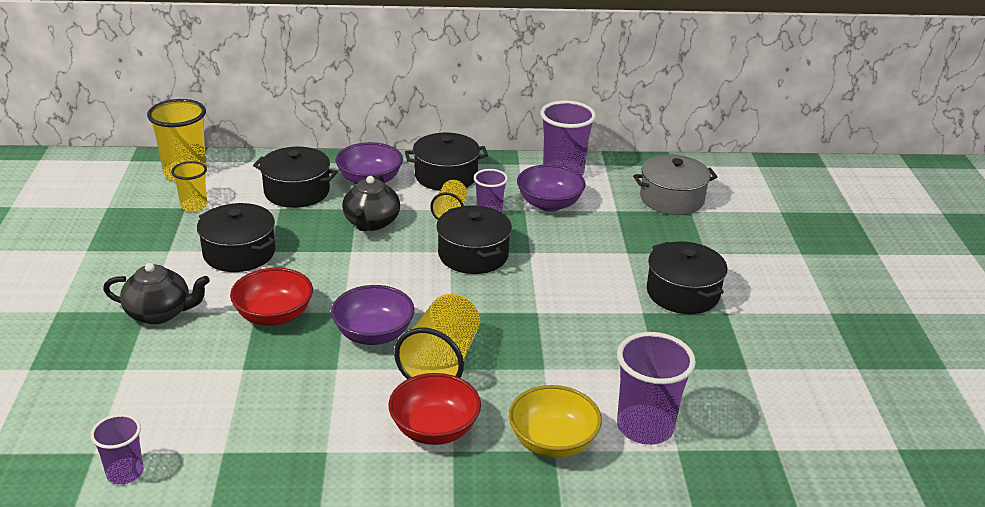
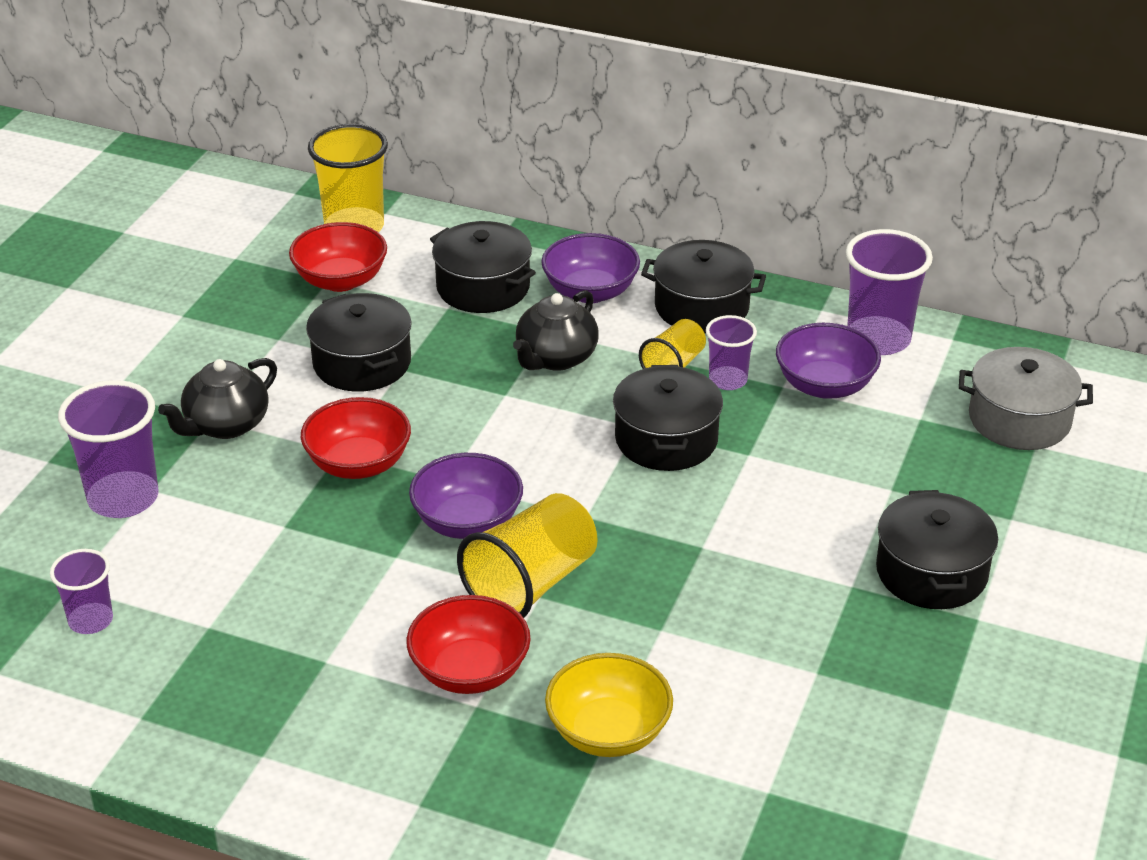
camera: 25 degrees right, 5 degrees up
(160, 313) = (225, 425): black teapot -> black teapot turned 105 degrees clockwise
(194, 206) = (340, 280): yellow cup -> red bowl
(645, 427) = (744, 749): purple cup -> purple cup (123, 498)

